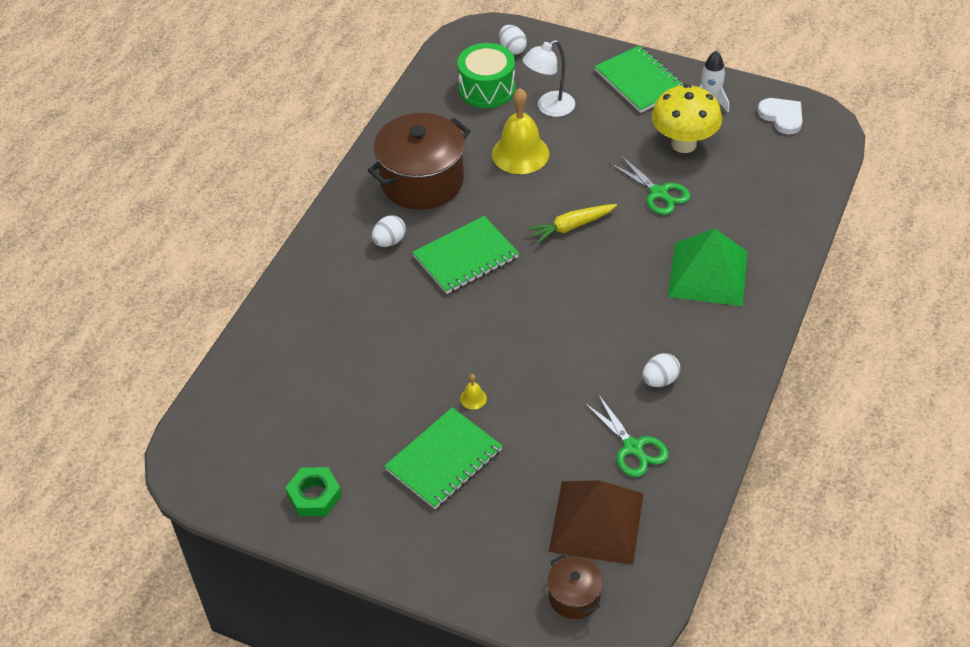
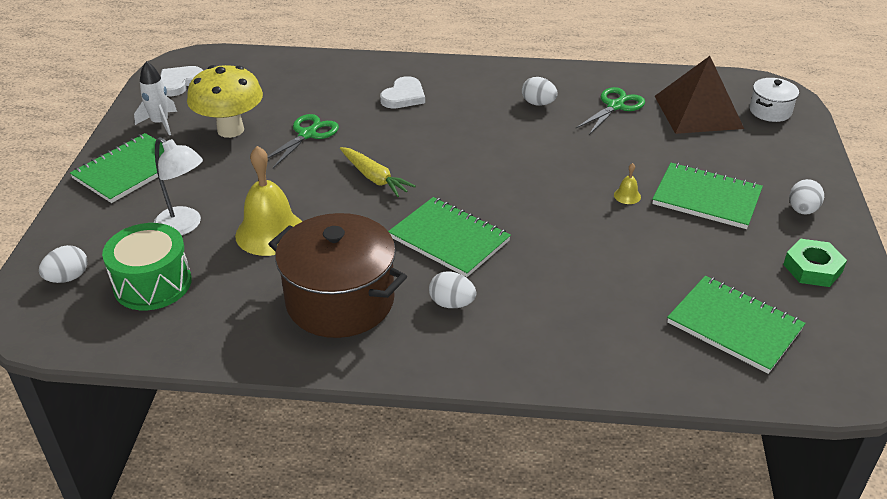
camera: 110 degrees left, 10 degrees down
(280, 405) = (734, 326): none -> green notebook
(393, 531) = (802, 210): none -> white egg
(574, 596) = (770, 111): brown pot -> white pot
(708, 274) = (404, 96): green pyramid -> white heart

